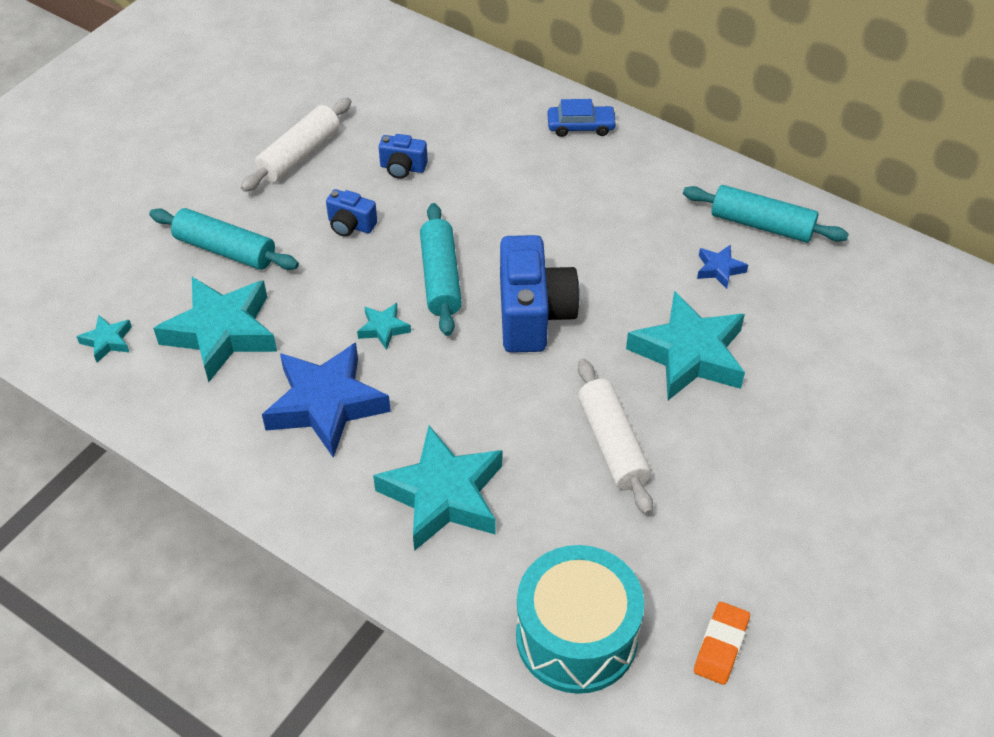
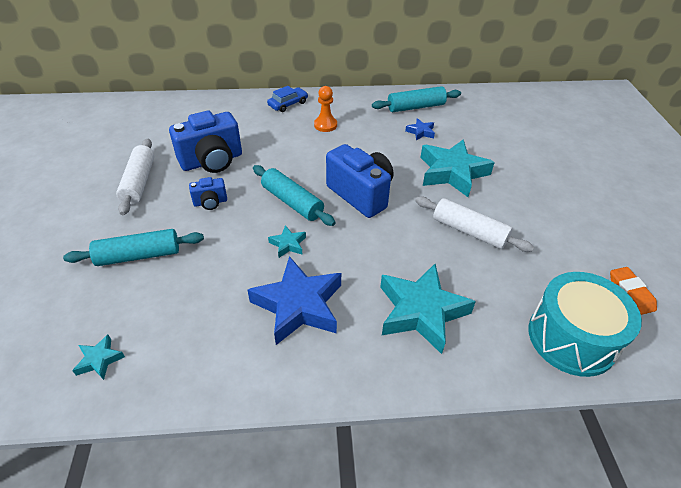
camera: 40 degrees left, 5 degrees down
(221, 333) = (184, 305): turquoise star -> none
(402, 168) = (212, 161): blue camera -> blue camera, size x2.02
(596, 187) = (325, 125): none -> orange pawn

